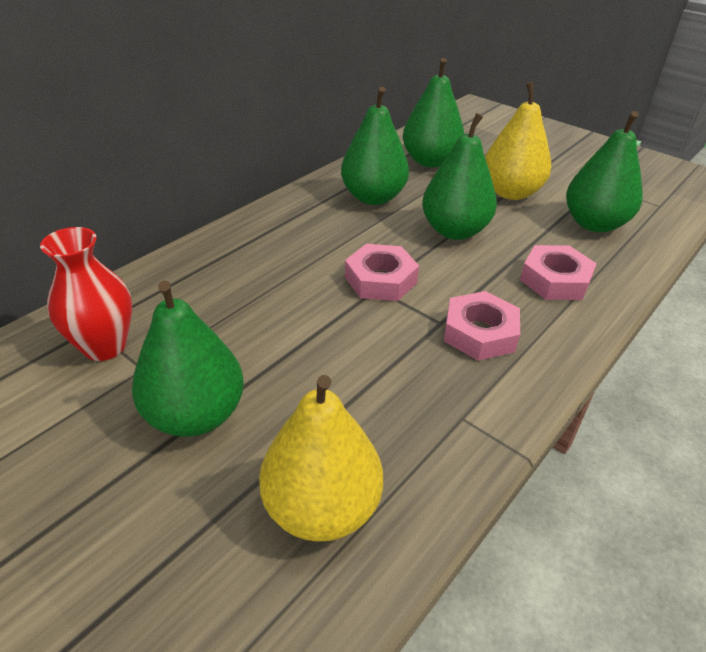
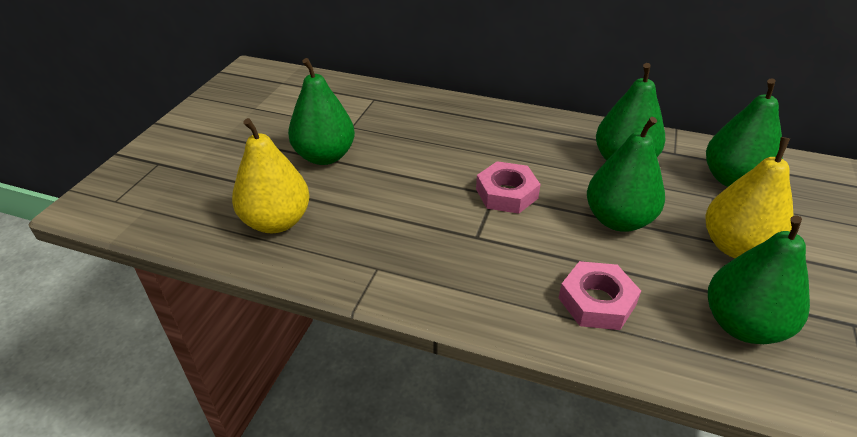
camera: 70 degrees right, 0 degrees up
(104, 346) = (361, 108): red vase -> none
(479, 333) = (478, 261): pink nut -> none

